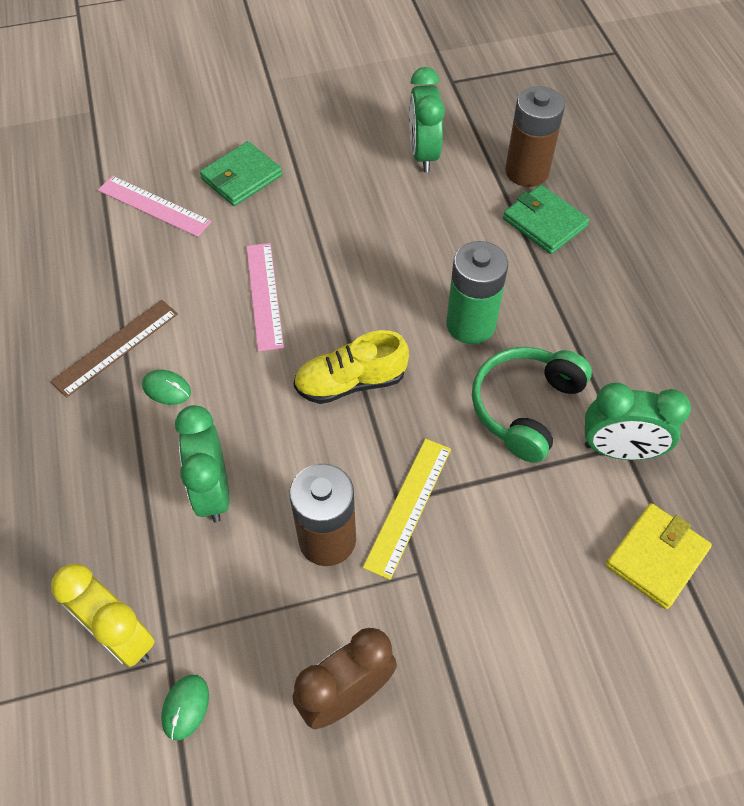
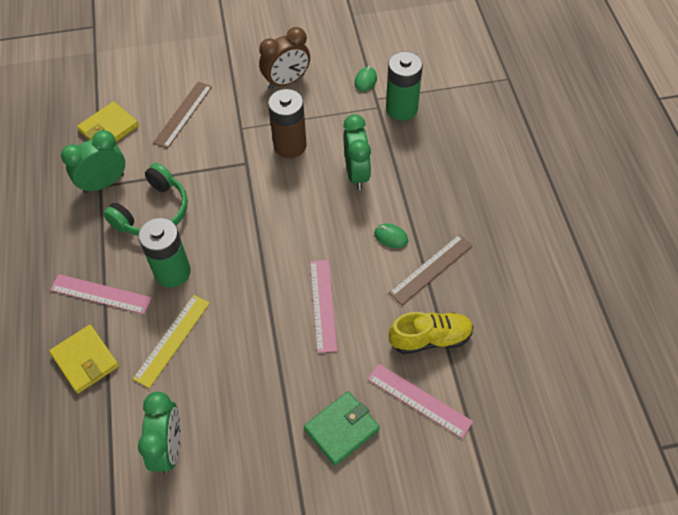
camera: 175 degrees left, 0 degrees up
(121, 636) = (401, 108): yellow clock -> green battery
(351, 382) = (265, 234): yellow shoe -> yellow shoe (430, 338)
(408, 506) = (240, 160): yellow ruler -> yellow ruler (172, 340)
(527, 171) = (80, 419): brown battery -> none
(532, 597) = (183, 114): none -> brown ruler
(544, 222) = (85, 360): green wallet -> yellow wallet
(556, 293) = (100, 294): none -> pink ruler
(619, 450) = (104, 183): green clock -> green clock turned 45 degrees counterclockwise

